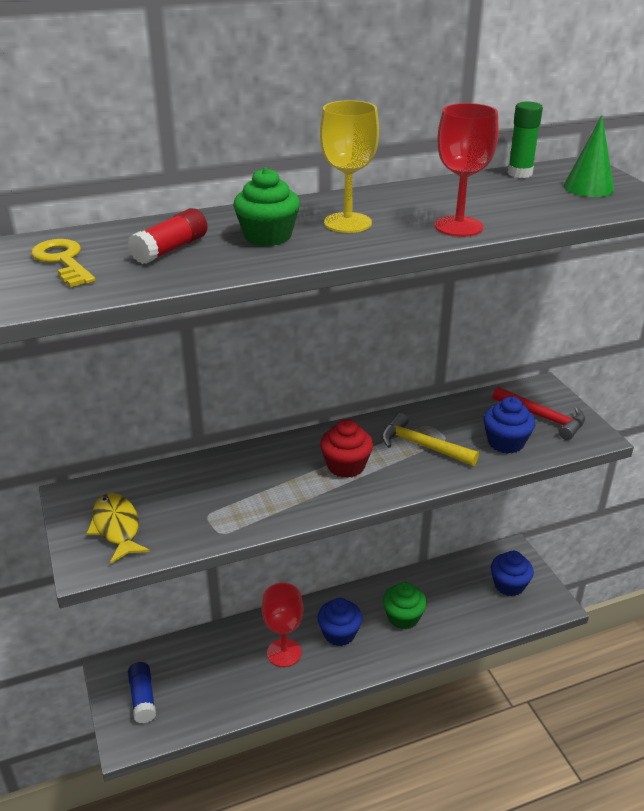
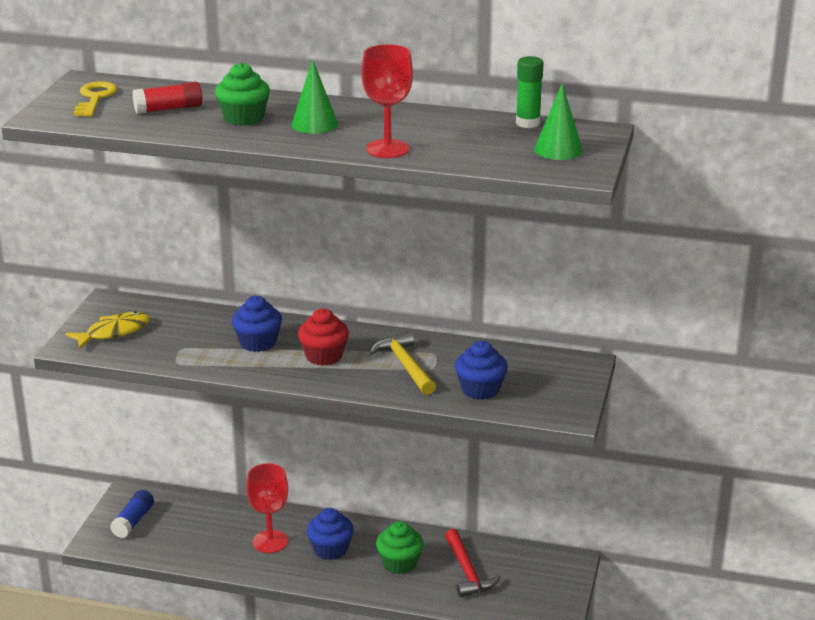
camera: 35 degrees right, 5 degrees down
(117, 527) = (114, 332): yellow fish -> yellow fish turned 45 degrees clockwise
(347, 223) = (314, 124): yellow goblet -> green cone
(509, 585) = (530, 584): blue cupcake -> blue cupcake (258, 342)
(543, 418) = (544, 385): red hammer -> red hammer (467, 572)

